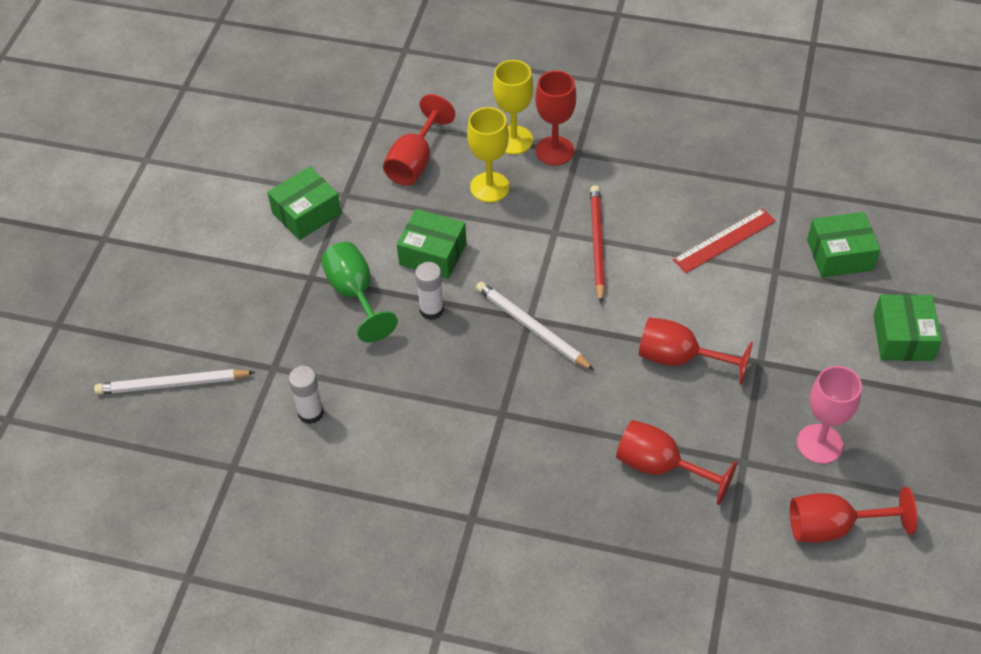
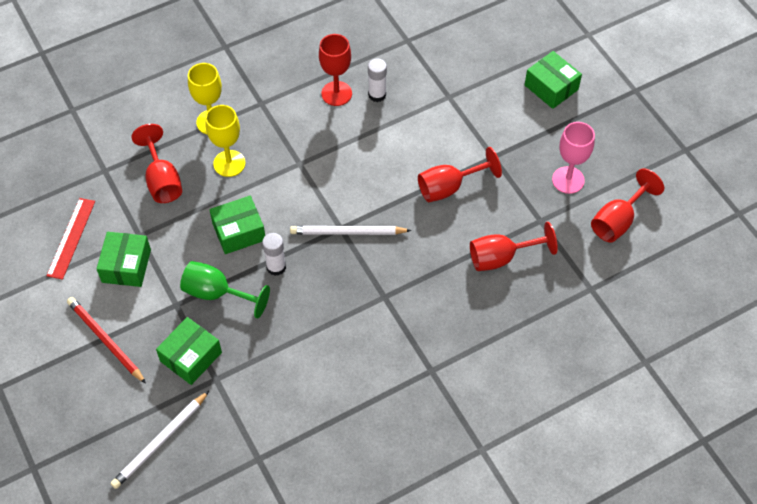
camera: 45 degrees left, 5 degrees up
(310, 413) = (270, 387): white glue stick -> white glue stick (377, 95)
(554, 151) = (245, 111): red goblet -> red goblet (336, 93)
(597, 244) = (332, 153): red pencil -> red pencil (105, 340)
(724, 240) = (403, 98): red ruler -> red ruler (71, 238)
(839, 255) = (473, 62): green box -> green box (191, 357)

